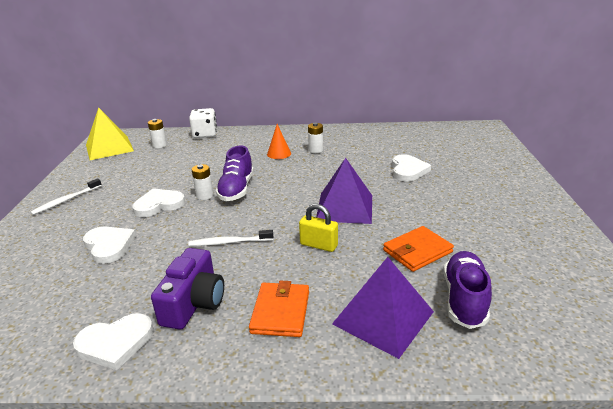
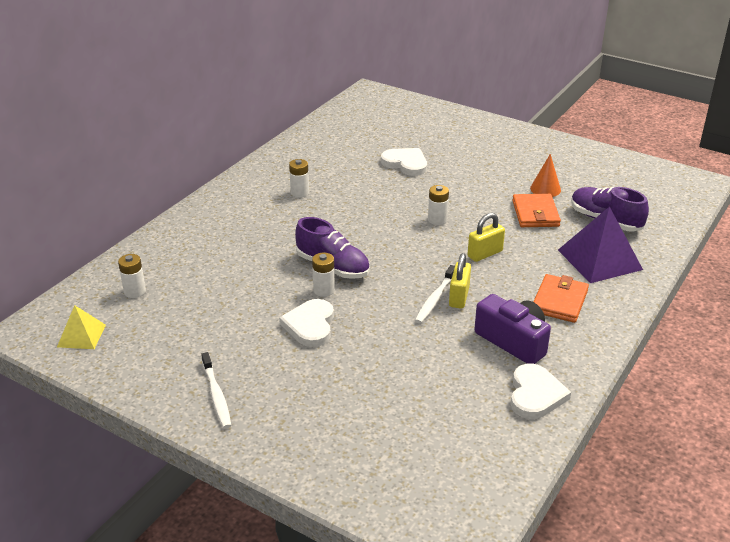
camera: 60 degrees left, 5 degrees up
(109, 148) = (81, 335): yellow pyramid -> yellow pyramid, size x0.56
(109, 246) = (368, 375): white heart -> none
(205, 134) = (148, 249): white dice -> none
(241, 253) = (459, 297): none -> yellow padlock
(279, 153) = (278, 216): orange cone -> orange cone (545, 189)
(280, 312) = (559, 301): orange wallet -> orange wallet turned 75 degrees clockwise
(344, 207) = (437, 220): purple pyramid -> white battery

